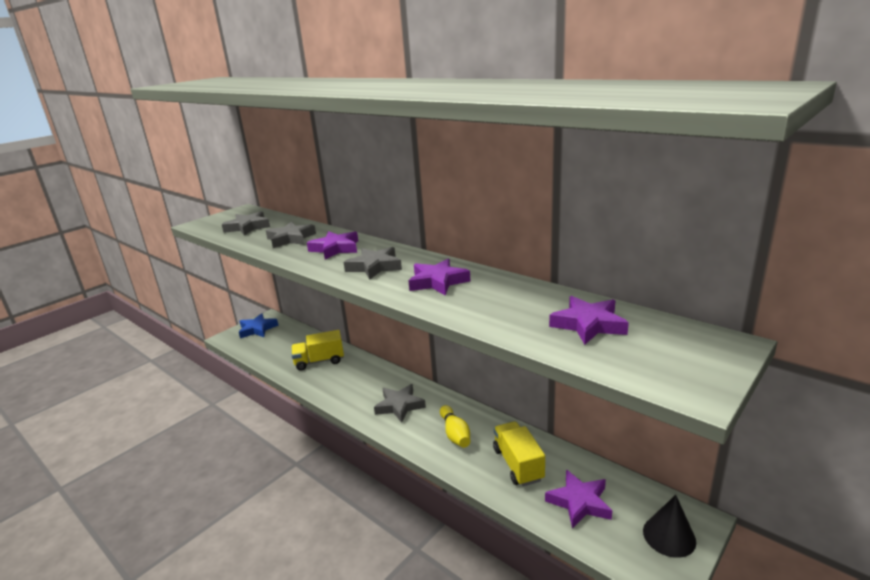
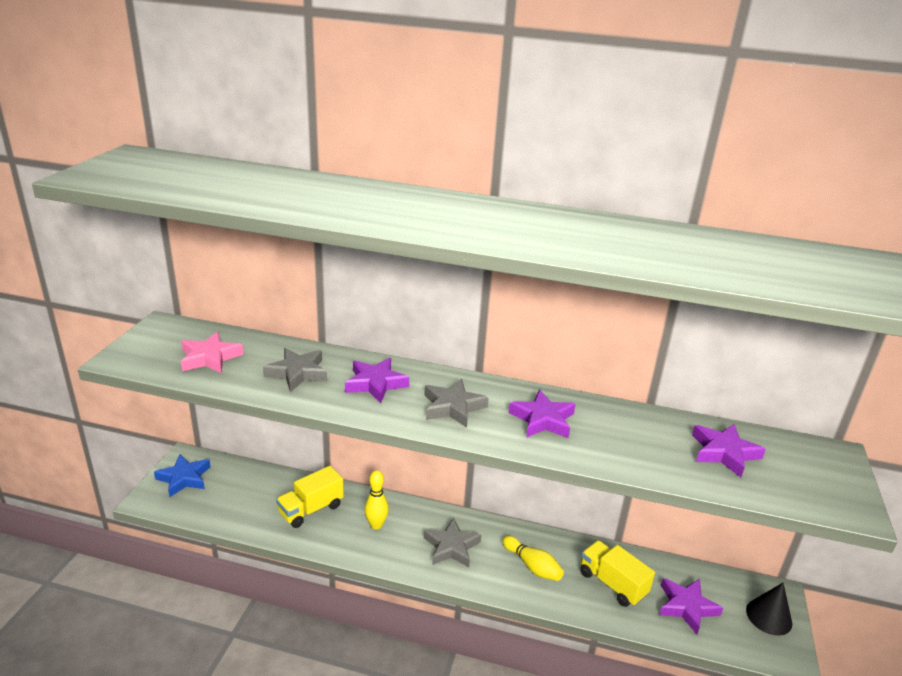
camera: 30 degrees left, 5 degrees up
(248, 227) = (210, 358): grey star -> pink star
(356, 380) = (376, 525): none -> yellow bowling pin

